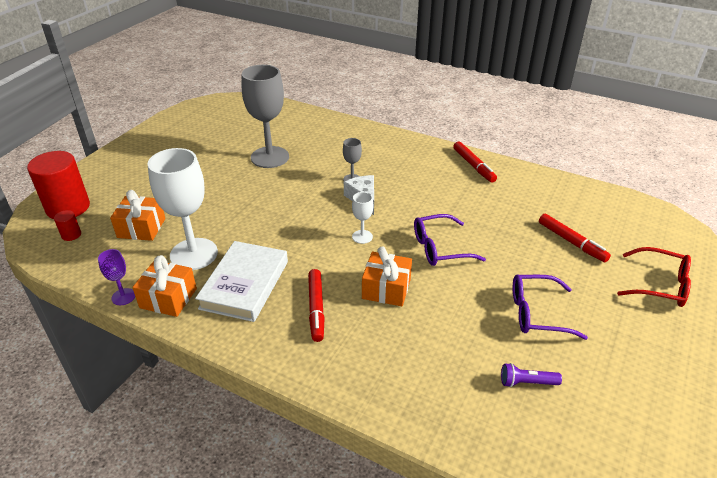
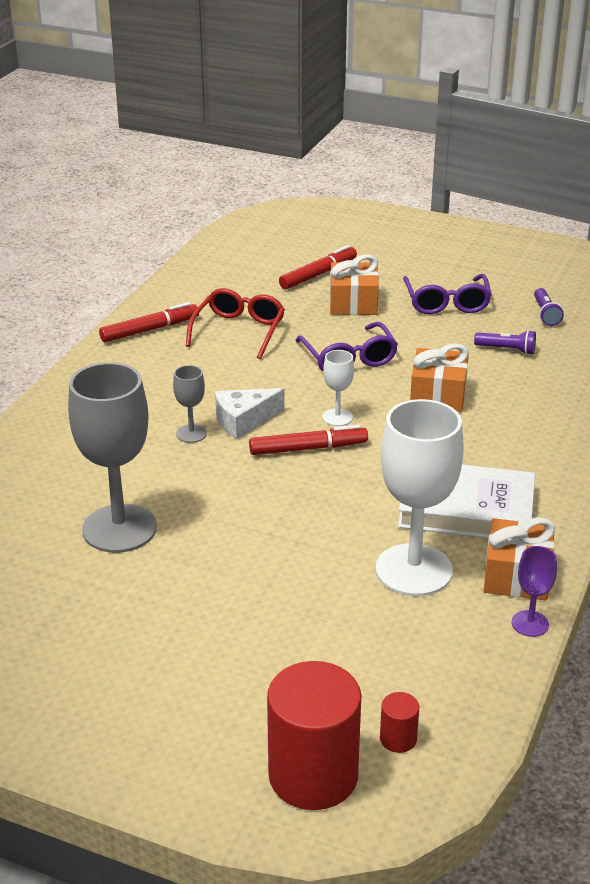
camera: 95 degrees left, 5 degrees down
(141, 228) = (359, 647): orange gift -> orange gift (353, 303)
(316, 308) = (491, 444): red marker -> red marker (308, 448)
(456, 341) = (506, 350): none -> purple flashlight
(660, 285) = (381, 236): red glasses -> red glasses (239, 331)

